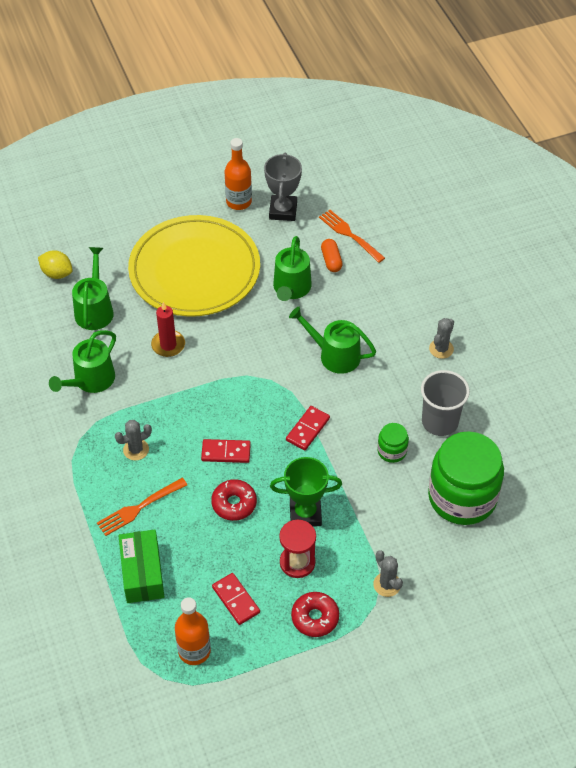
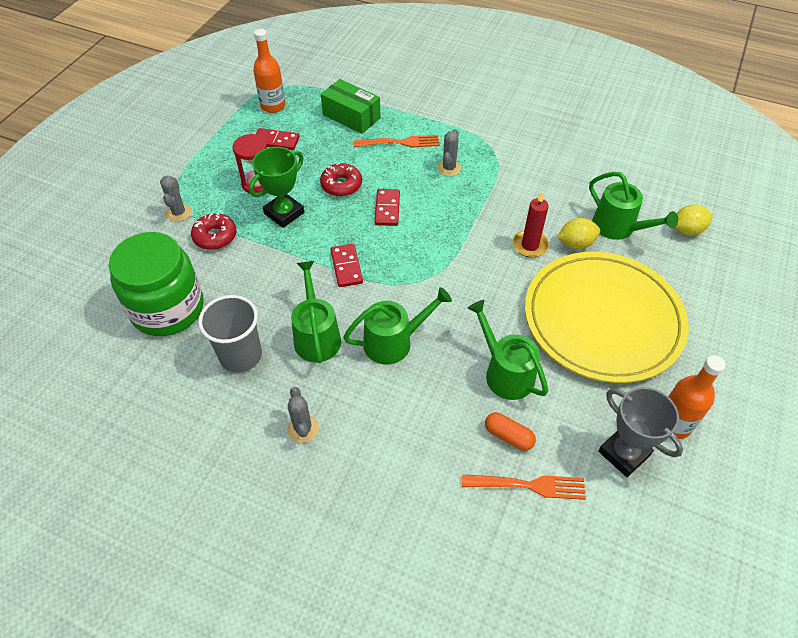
camera: 135 degrees right, 0 degrees up
(91, 380) = (541, 183): green watering can -> green watering can (316, 336)
(138, 322) = (575, 244): none -> yellow lemon
(140, 507) = (400, 143): orange fork -> orange fork turned 75 degrees clockwise
(226, 452) = (387, 209): red domino -> red domino turned 45 degrees counterclockwise
(315, 617) = (213, 165): red donut -> red donut (215, 236)
(387, 584) = (179, 213): grey cactus -> grey cactus turned 75 degrees clockwise
(392, 451) = (261, 301): green jar -> none

